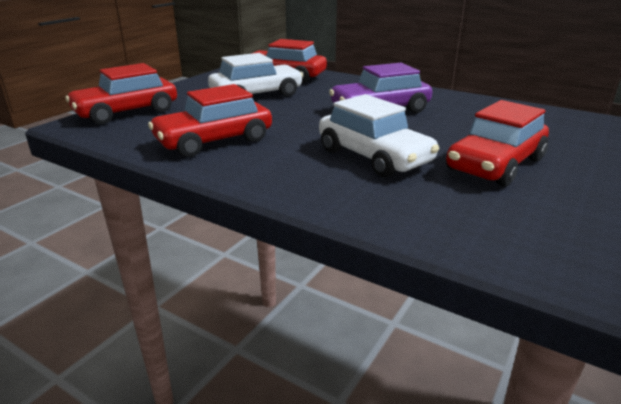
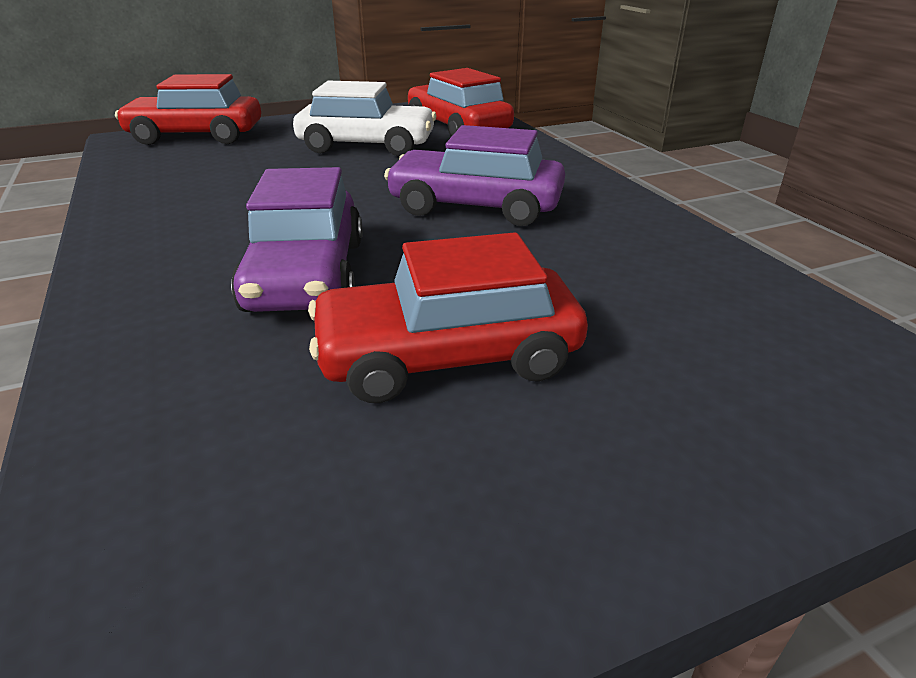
camera: 35 degrees right, 5 degrees up
(214, 141) = (192, 193): red car -> none
(374, 157) = (307, 275): white car -> purple car

